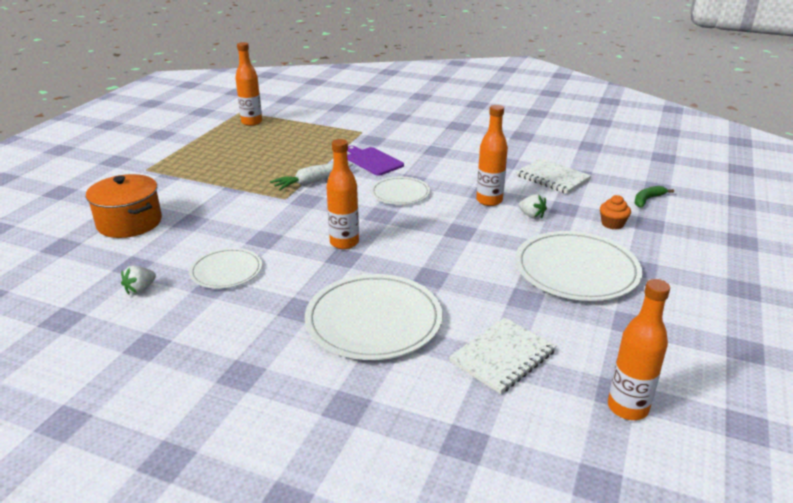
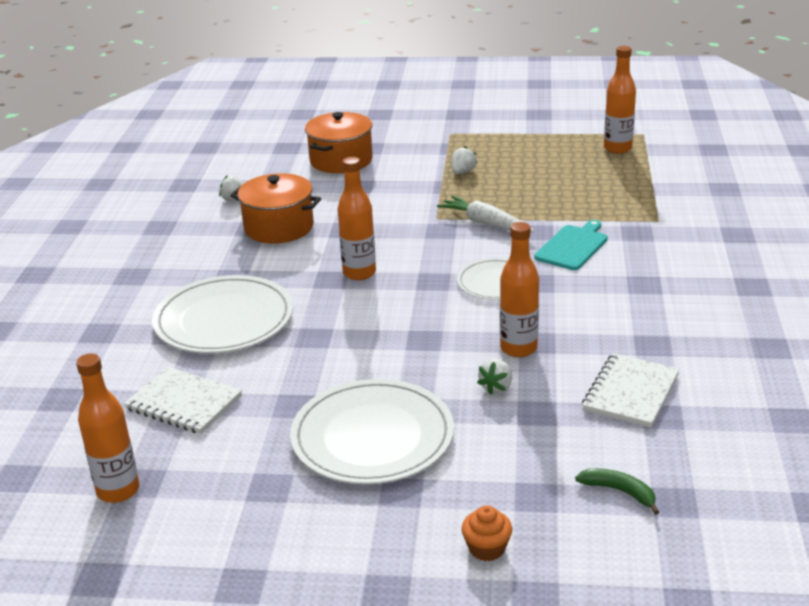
camera: 75 degrees right, 0 degrees up
(221, 176) = (462, 172): none -> white strawberry
(226, 271) = (279, 227): white plate -> orange pot
(373, 161) = (573, 246): purple cutting board -> turquoise cutting board
(612, 224) = (514, 459): orange cupcake -> orange cupcake (487, 548)

